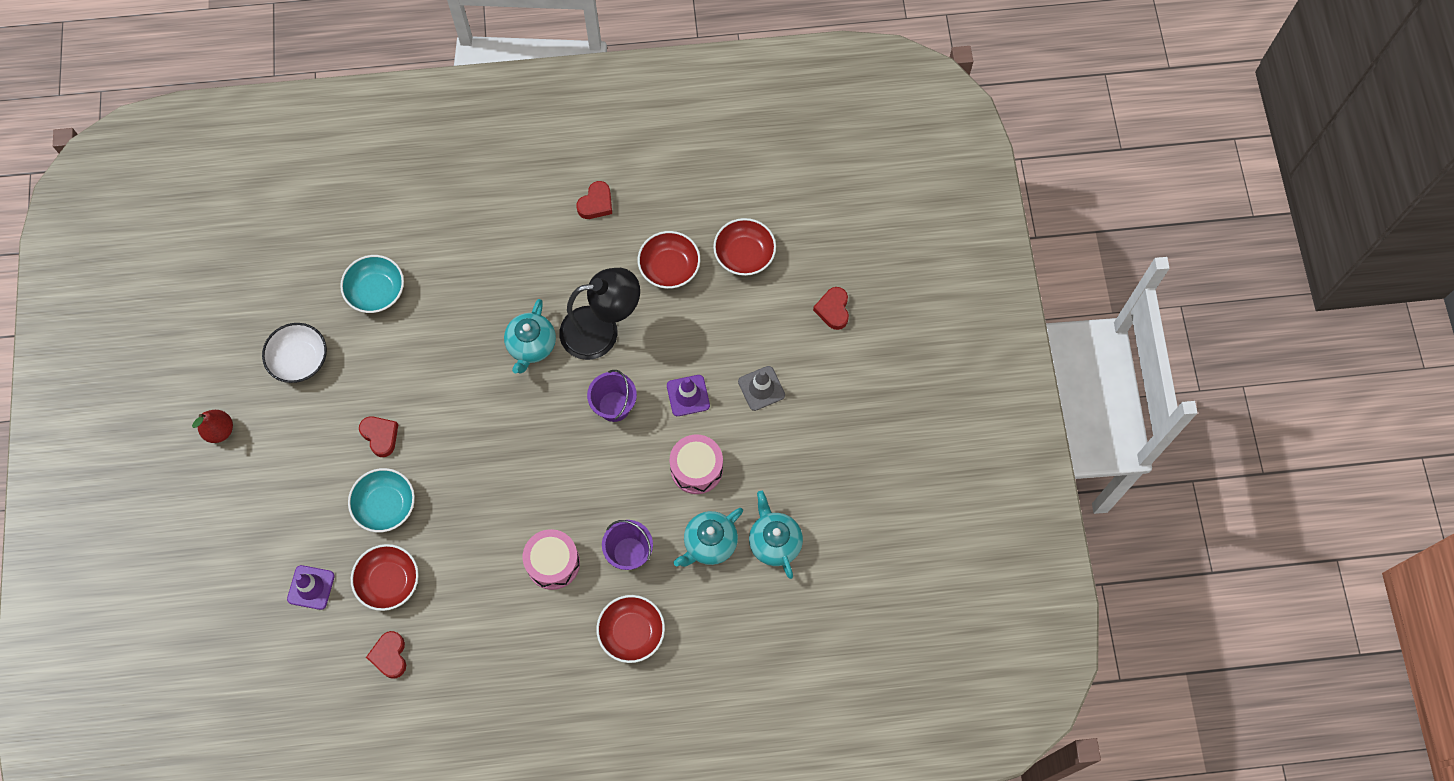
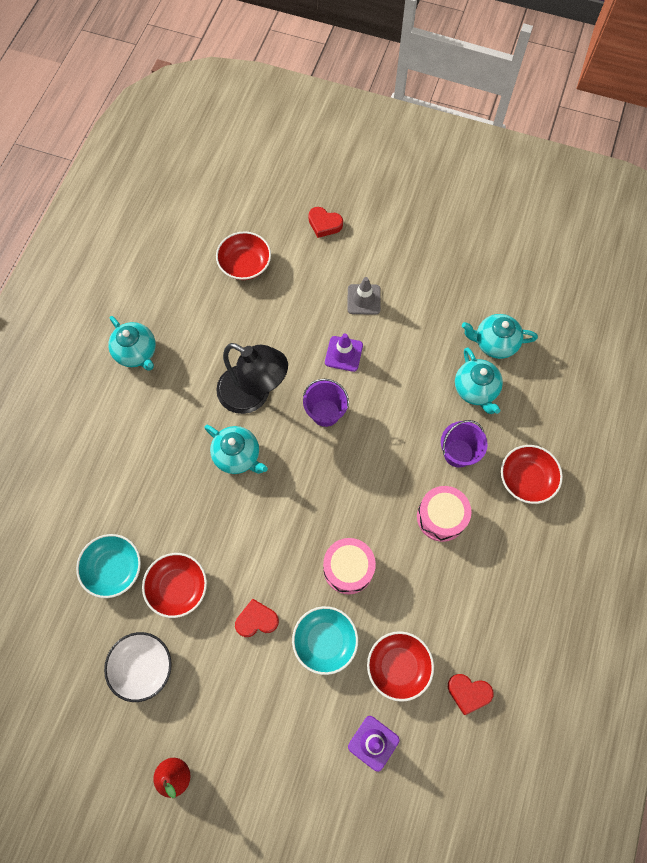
camera: 65 degrees left, 0 degrees up
(596, 203) = (137, 353): red heart -> turquoise teapot
(602, 330) = (253, 395): black lamp -> black lamp turned 105 degrees clockwise
(669, 267) = (225, 321): red bowl -> red bowl (178, 587)
(696, 468) = (409, 373): pink drum -> pink drum (348, 568)

